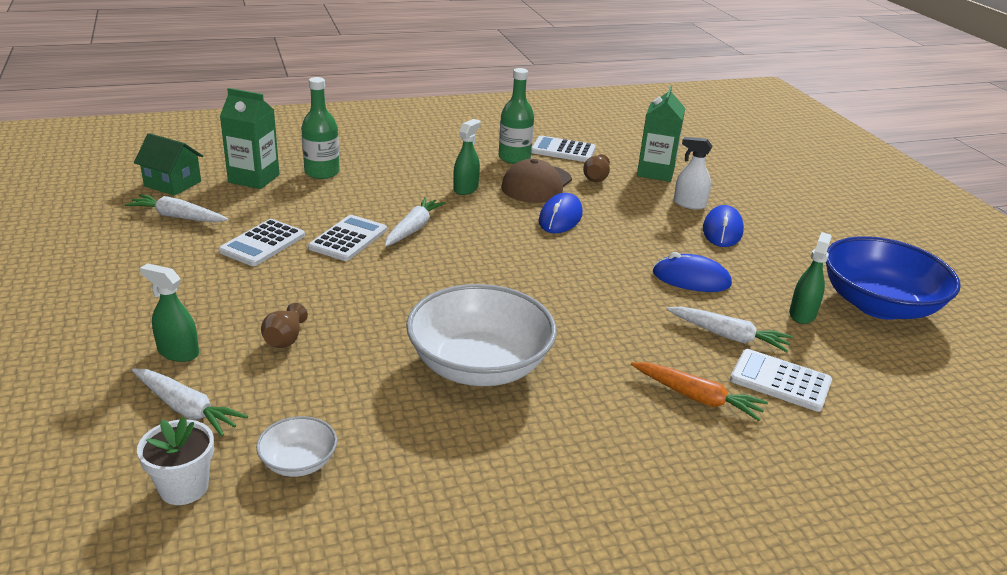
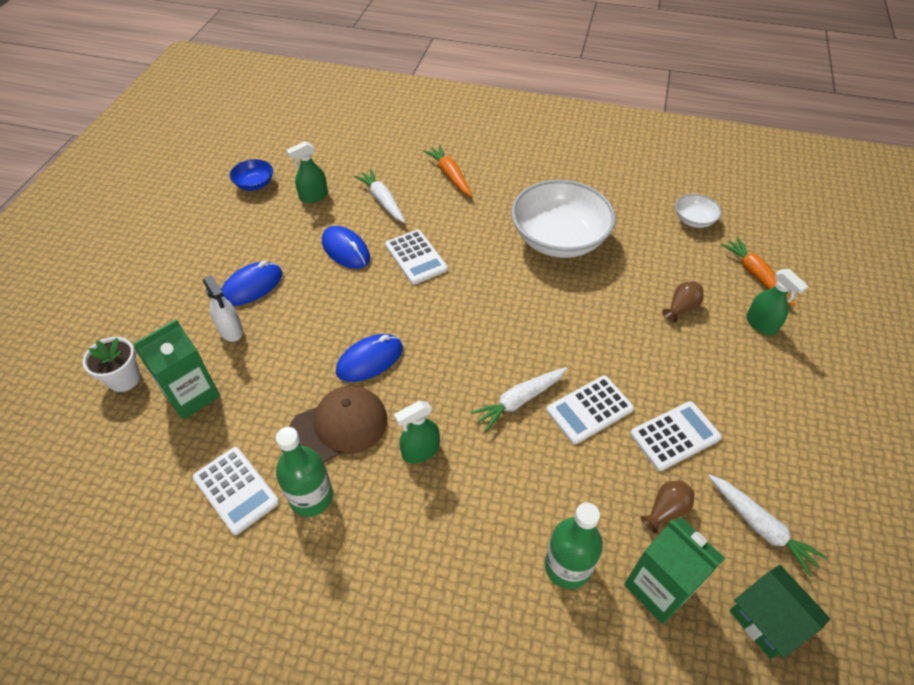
camera: 145 degrees left, 20 degrees up
(184, 487) = (758, 228): white flower pot -> white flower pot (124, 379)
(186, 409) = (756, 275): white carrot -> orange carrot
(596, 178) = (265, 412): brown vase -> brown vase (665, 510)
(780, 381) = (392, 167): white calculator -> white calculator (416, 257)
(878, 305) = (254, 184): blue bowl -> blue bowl, size x0.46

